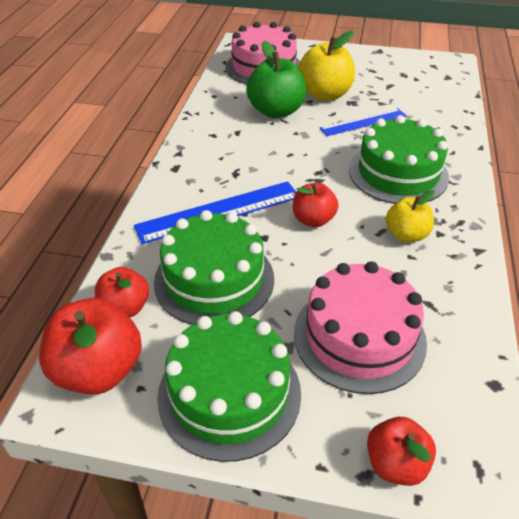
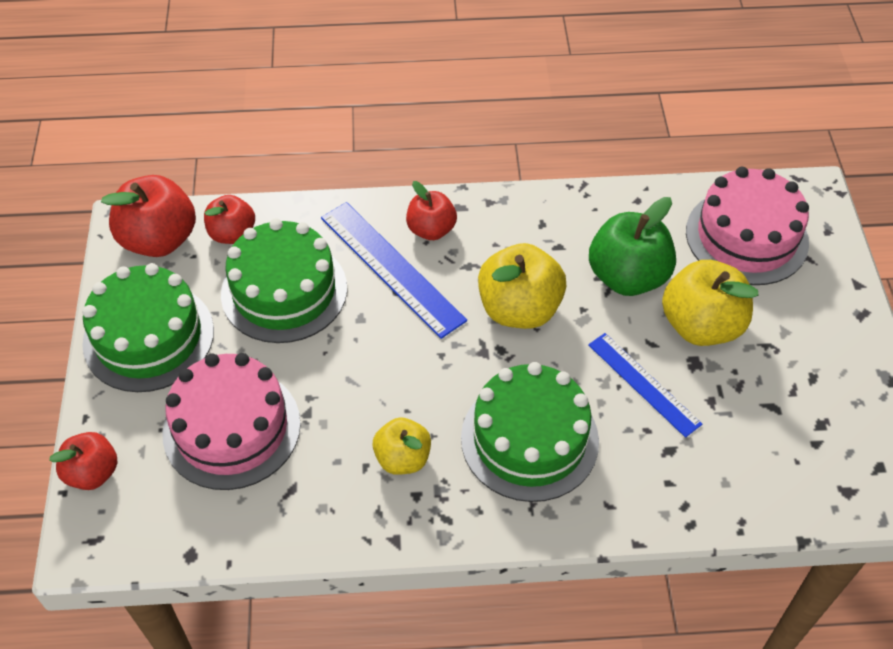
camera: 75 degrees right, 10 degrees up
(285, 158) = (519, 309): none -> yellow apple
(313, 220) = (403, 359): red apple -> red apple (431, 230)

